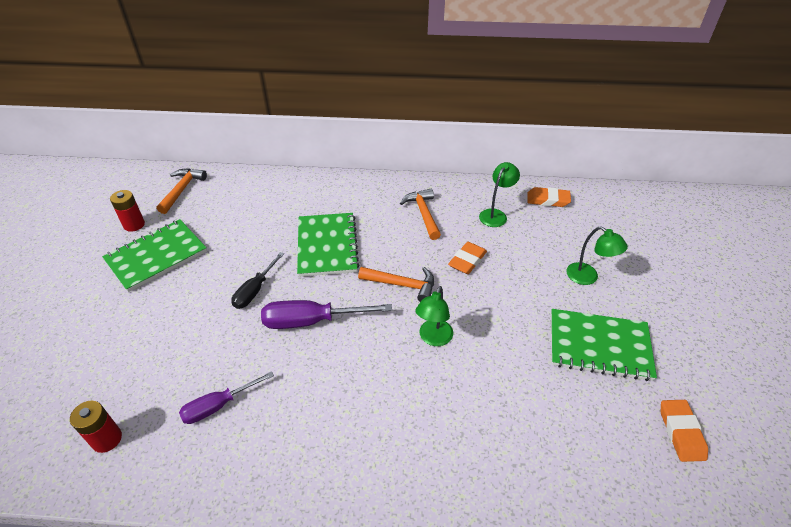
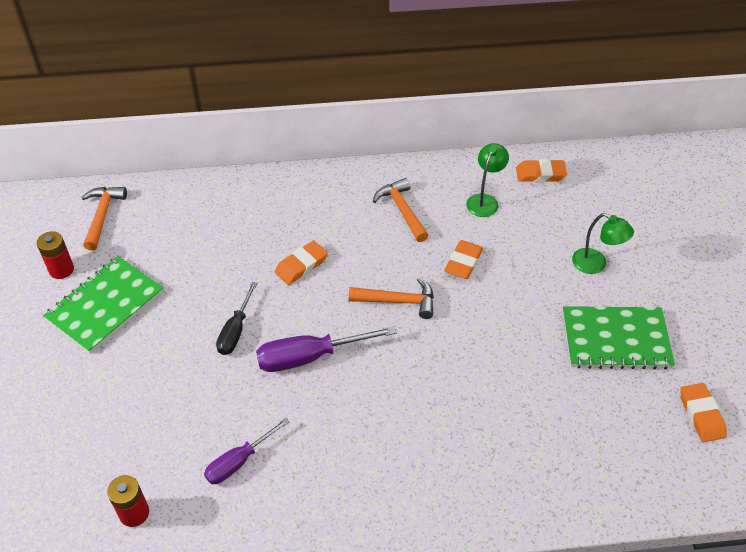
camera: 10 degrees left, 5 degrees up
(327, 246) = (301, 265): green notebook -> orange eraser
(433, 338) = (445, 357): green lamp -> none

